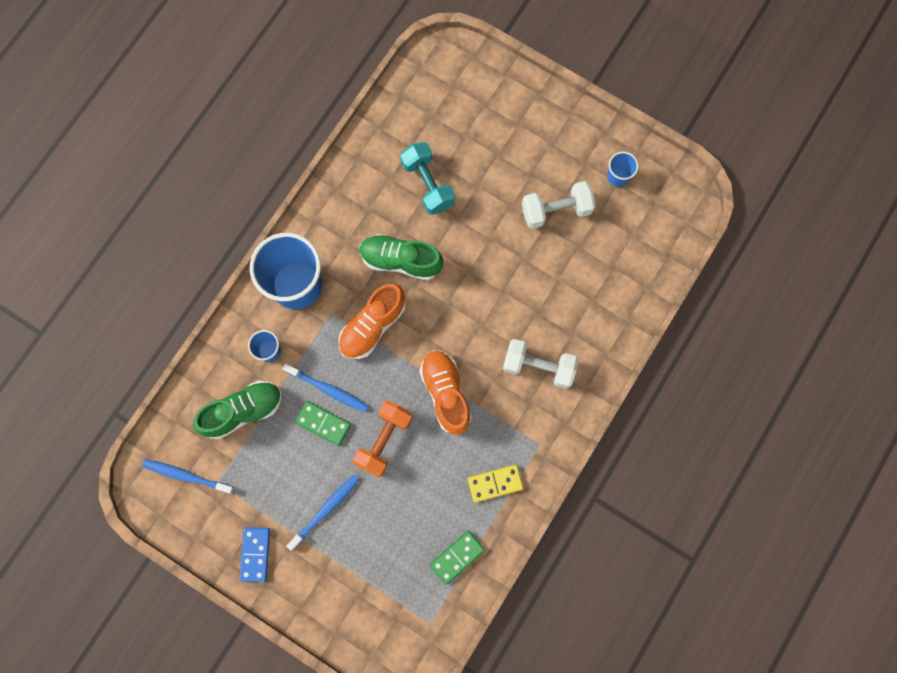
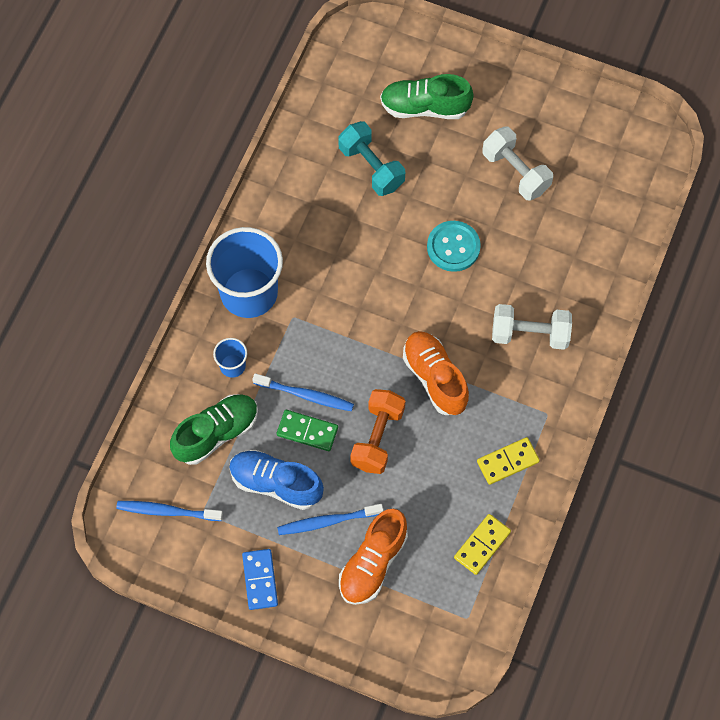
camera: 10 degrees left, 10 degrees down
(286, 467) = (276, 483): none -> blue shoe
(325, 510) = (328, 521): blue toothbrush -> blue toothbrush turned 135 degrees counterclockwise
(372, 326) = (341, 322): orange shoe -> orange shoe (373, 563)
(401, 260) = (358, 250): green shoe -> green shoe (425, 107)
(457, 557) = (482, 545): green domino -> yellow domino
(486, 272) = (453, 247): none -> turquoise button
(556, 210) = (515, 172): white dumbbell -> white dumbbell turned 75 degrees clockwise
(618, 176) = (574, 127): blue cup -> none

